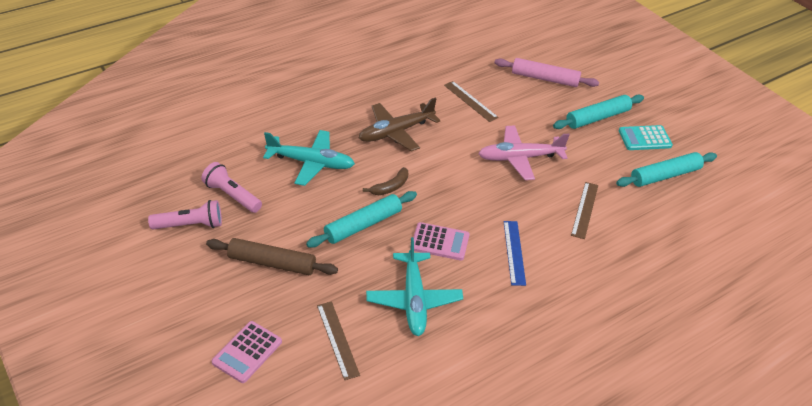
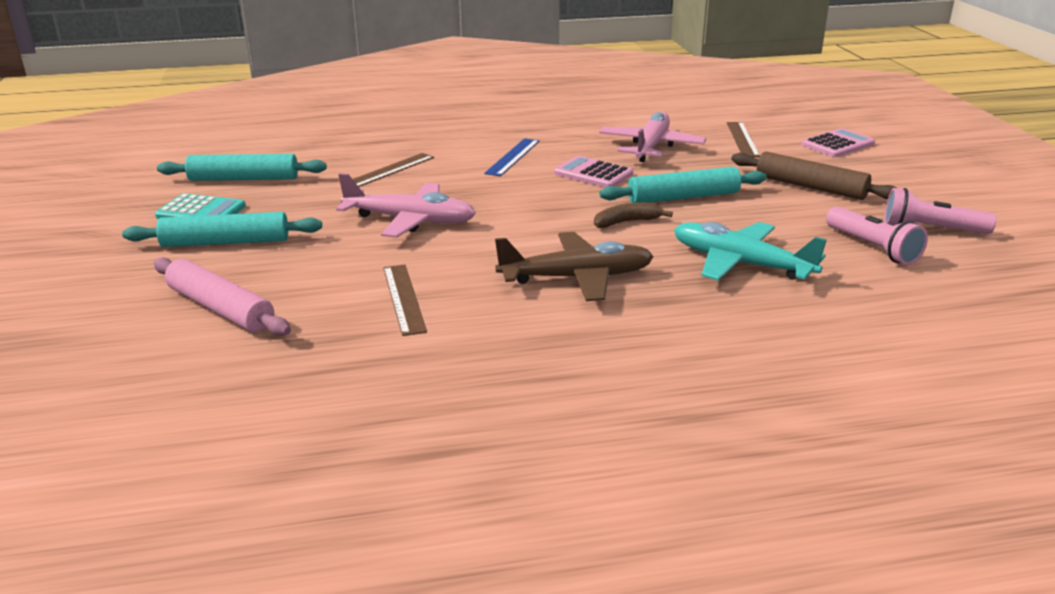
camera: 155 degrees left, 15 degrees down
(414, 299) = (650, 147): turquoise plane -> pink plane

